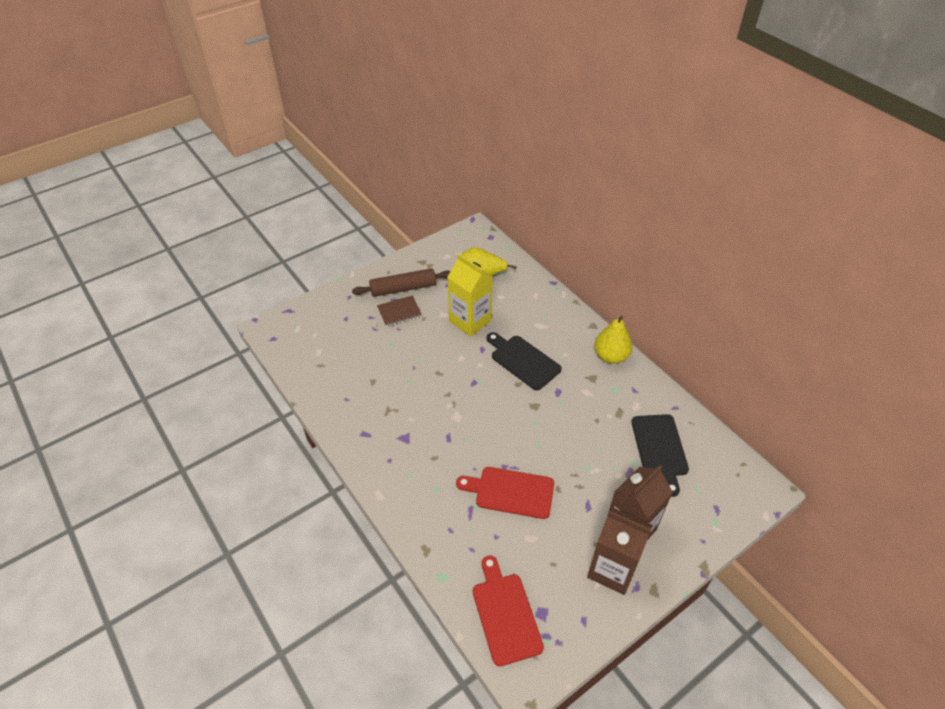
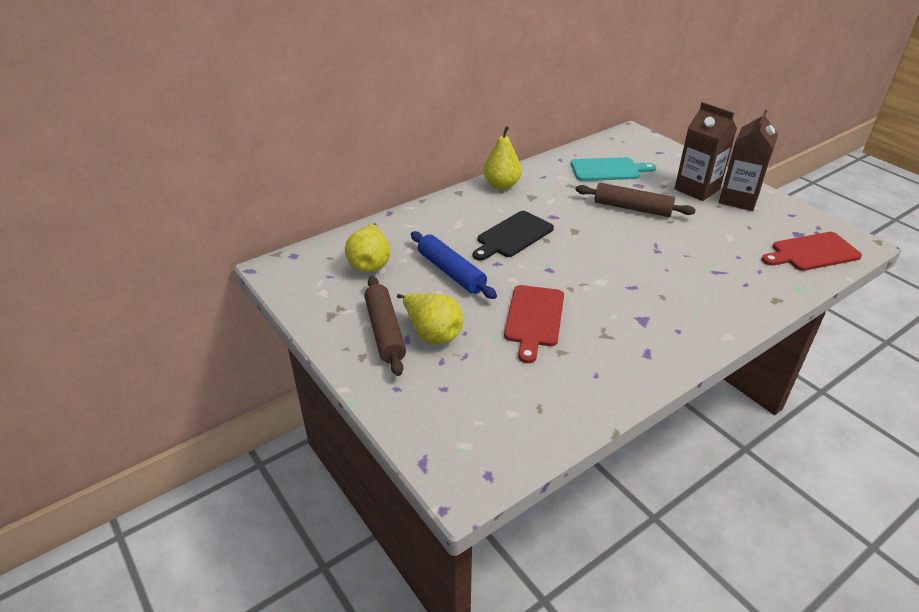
camera: 90 degrees left, 10 degrees down
(399, 312) = (432, 333): brown notebook -> yellow pear
(470, 321) = (451, 272): yellow carton -> blue rolling pin
(510, 492) = (685, 247): red cutting board -> red cutting board (534, 319)
(580, 459) = (632, 208): none -> brown rolling pin
(660, 449) = (608, 170): black cutting board -> turquoise cutting board

